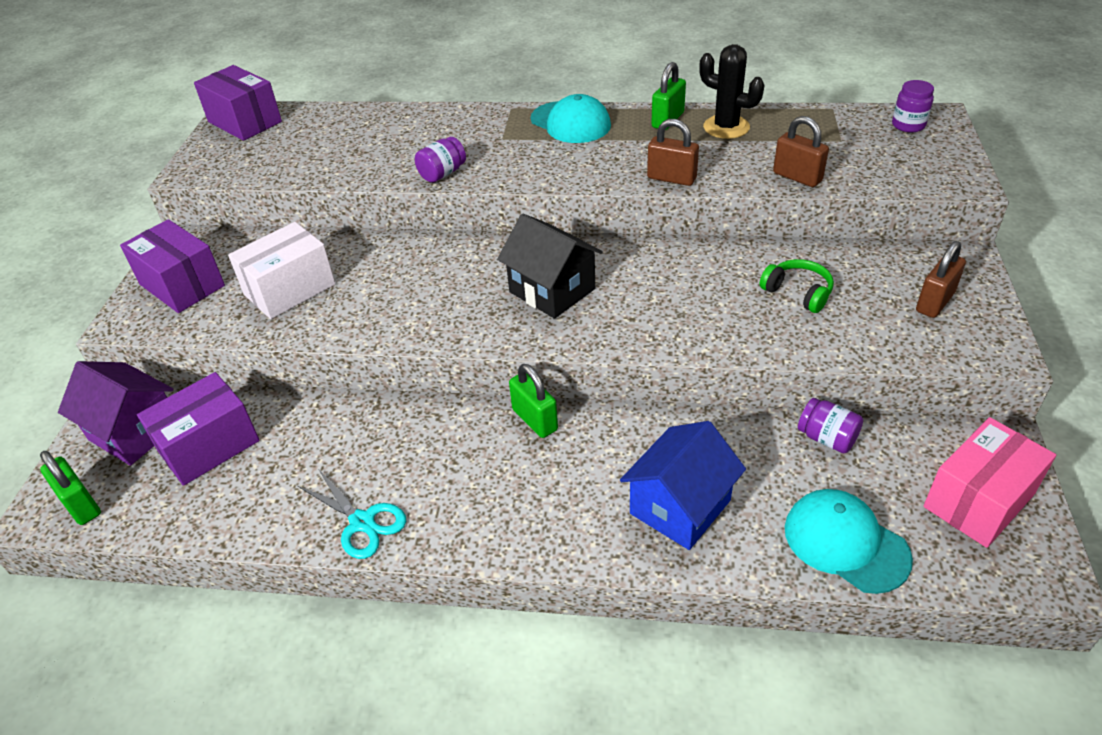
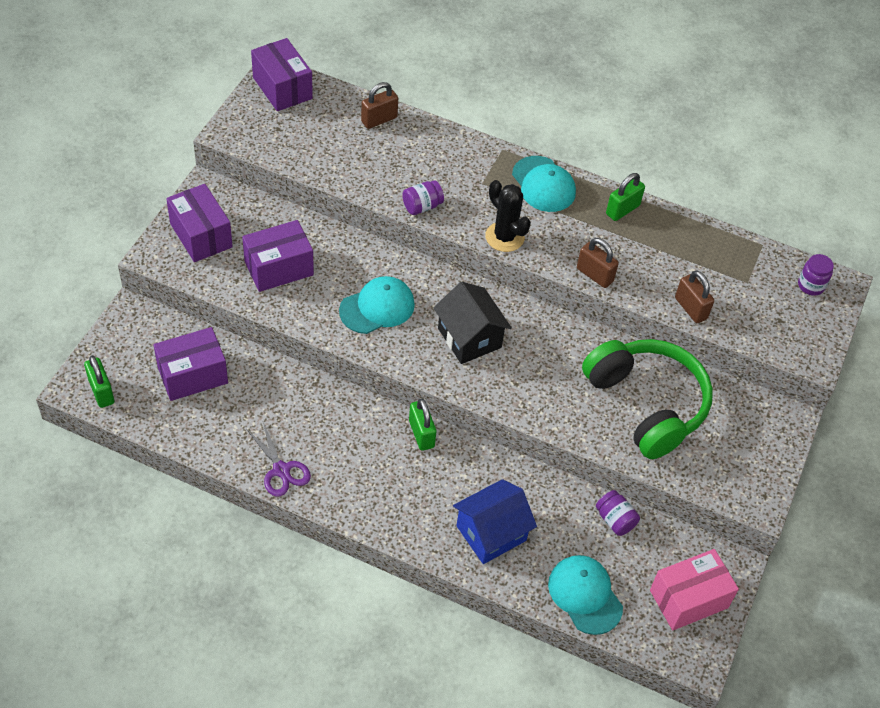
camera: 10 degrees right, 10 degrees up
(135, 432) = (144, 345): purple house -> none
(289, 289) = (279, 268): white box -> purple box
(362, 522) = (281, 470): turquoise scissors -> purple scissors
(426, 293) = (377, 307): none -> turquoise cap
(726, 127) = (665, 235): black cactus -> black cactus (504, 237)
(798, 293) = (647, 404): green headphones -> green headphones, size x2.38
(934, 302) = (740, 448): brown padlock -> brown padlock (379, 120)

